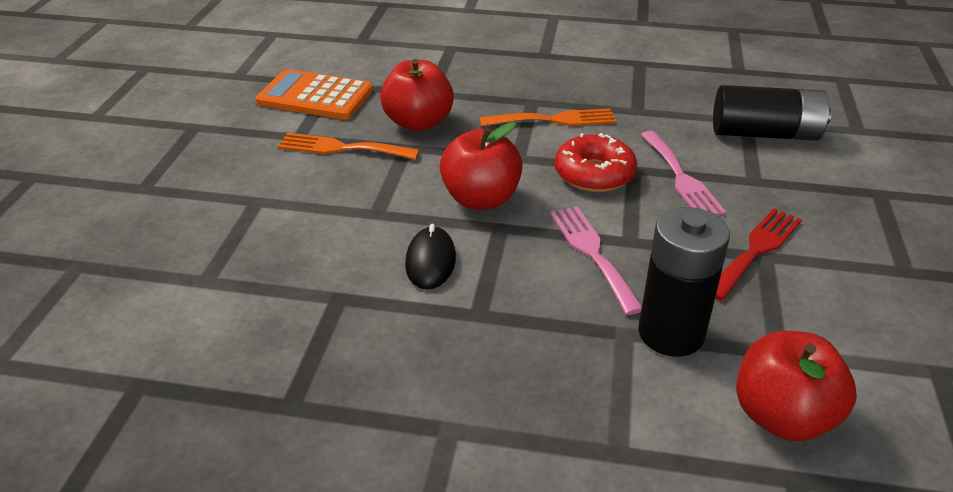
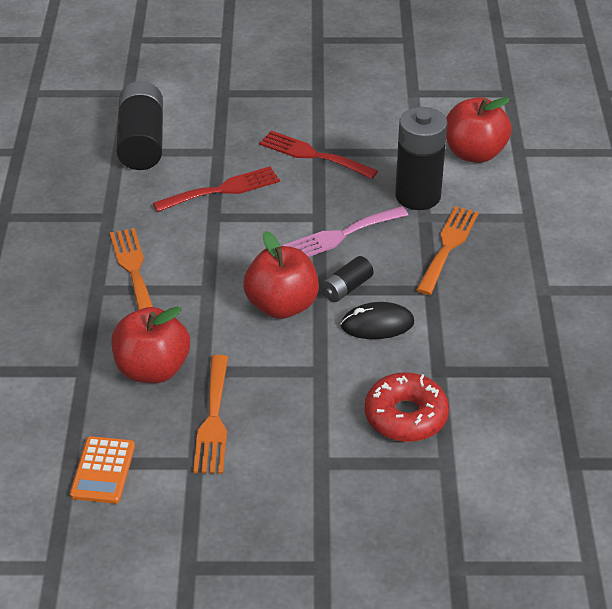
camera: 100 degrees left, 5 degrees up
(315, 96) = (103, 470): orange calculator -> orange calculator, size x0.63
(497, 246) = (346, 288): none -> black battery
(559, 345) = (448, 246): none -> orange fork
(594, 174) = (227, 239): red donut -> red donut (406, 416)
(681, 178) = (222, 190): pink fork -> red fork

